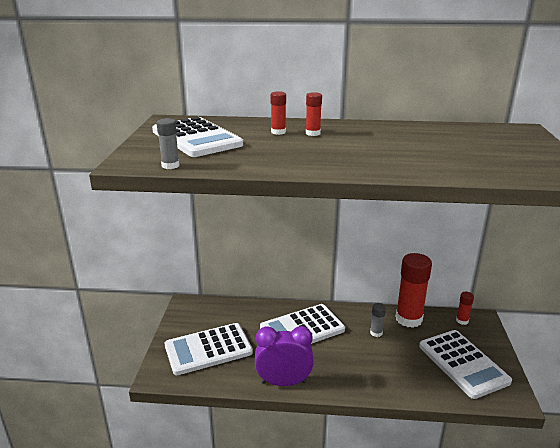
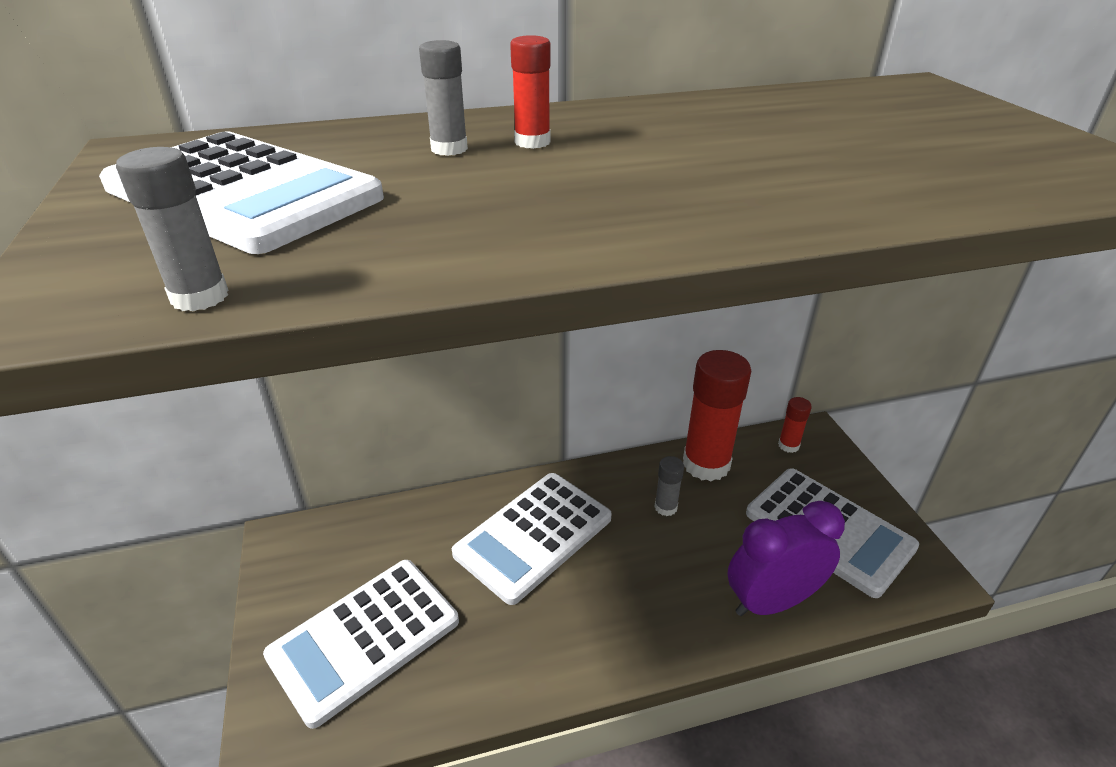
camera: 20 degrees left, 10 degrees up
(278, 132) = (449, 149): red glue stick -> grey glue stick
(283, 382) = (545, 671): purple clock -> purple clock (771, 601)

